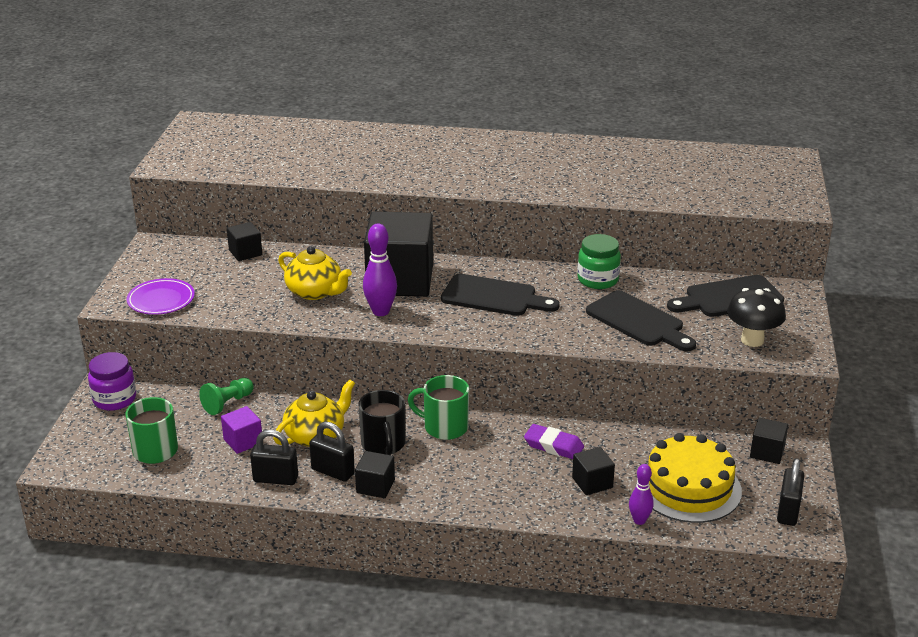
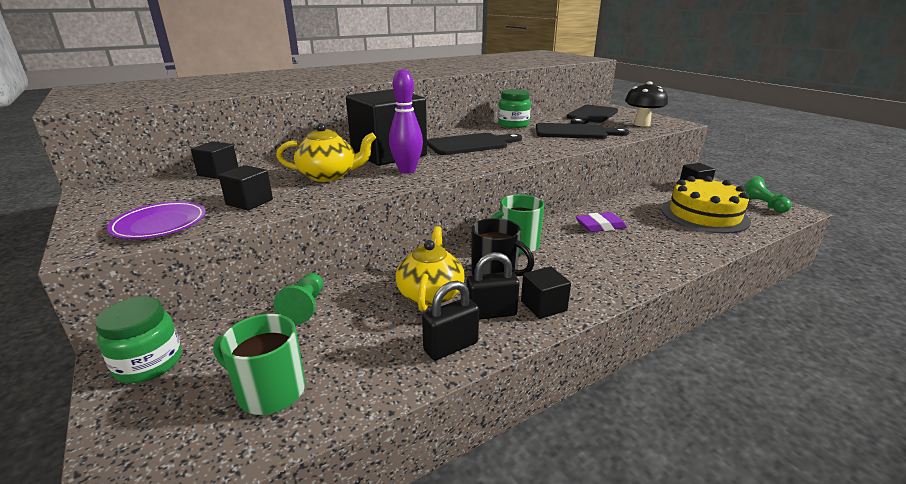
camera: 40 degrees left, 5 degrees down
(114, 399) = (149, 364): purple jar -> green jar
(243, 441) = (367, 331): purple cube -> none
(592, 482) = (660, 234): black cube -> black cube (249, 202)
(639, 520) = (724, 241): purple bowling pin -> none
(788, 511) = (762, 205): black padlock -> green pawn

